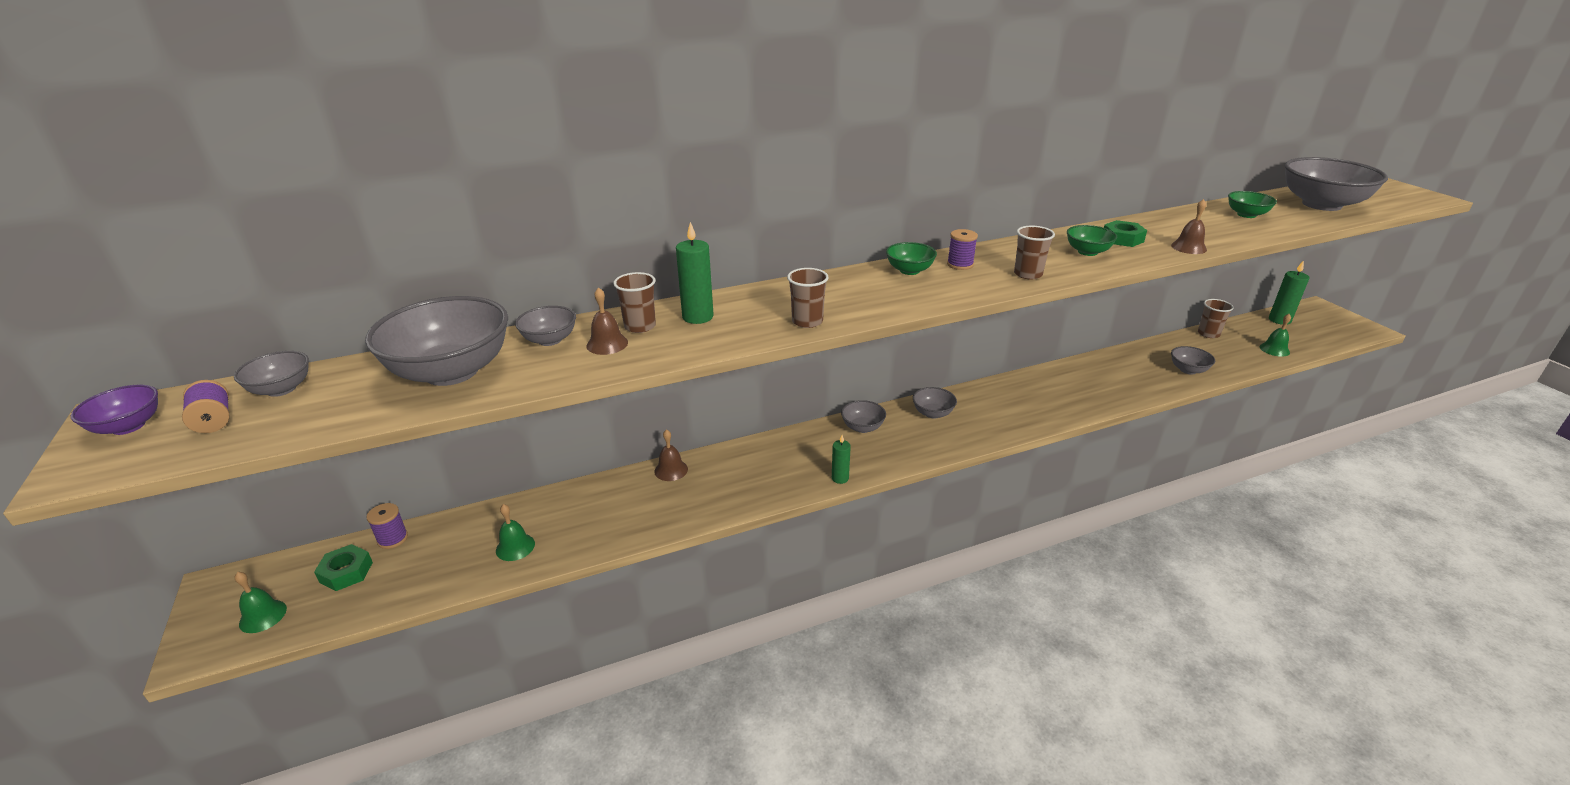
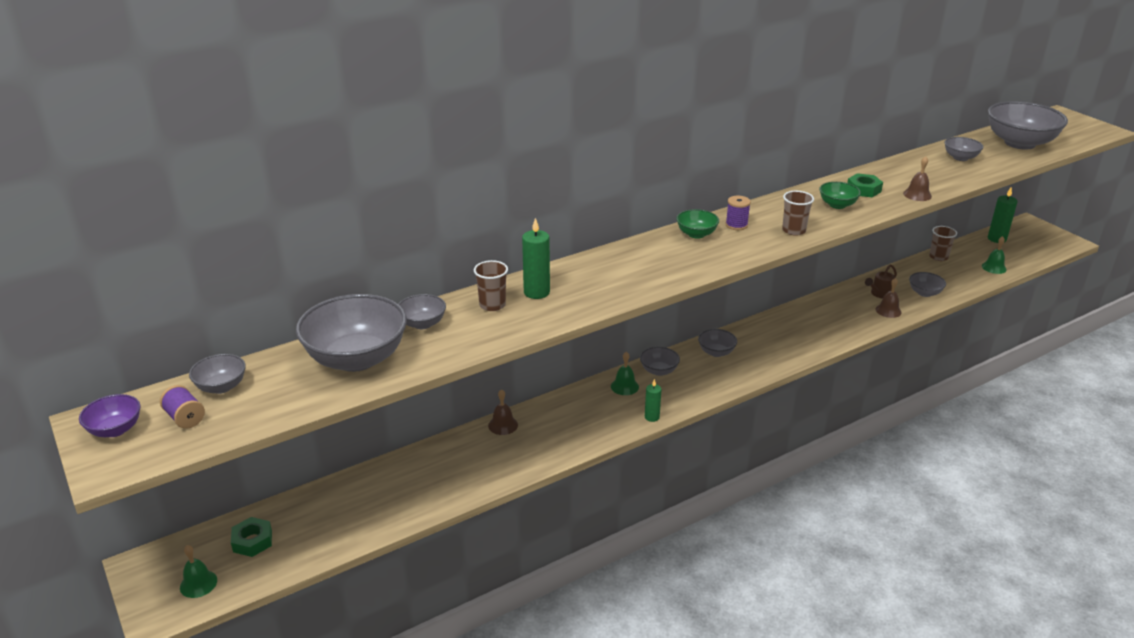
camera: 10 degrees left, 0 degrees up
(392, 539) = (279, 509): purple spool -> none
(515, 547) = (393, 504): green bell -> green bell (624, 386)
(607, 344) = (473, 323): brown bell -> brown bell (888, 310)
(807, 321) = (629, 289): brown cup -> none
(1134, 367) = (879, 294): none -> brown watering can
(1246, 215) = (960, 158): green bowl -> grey bowl

